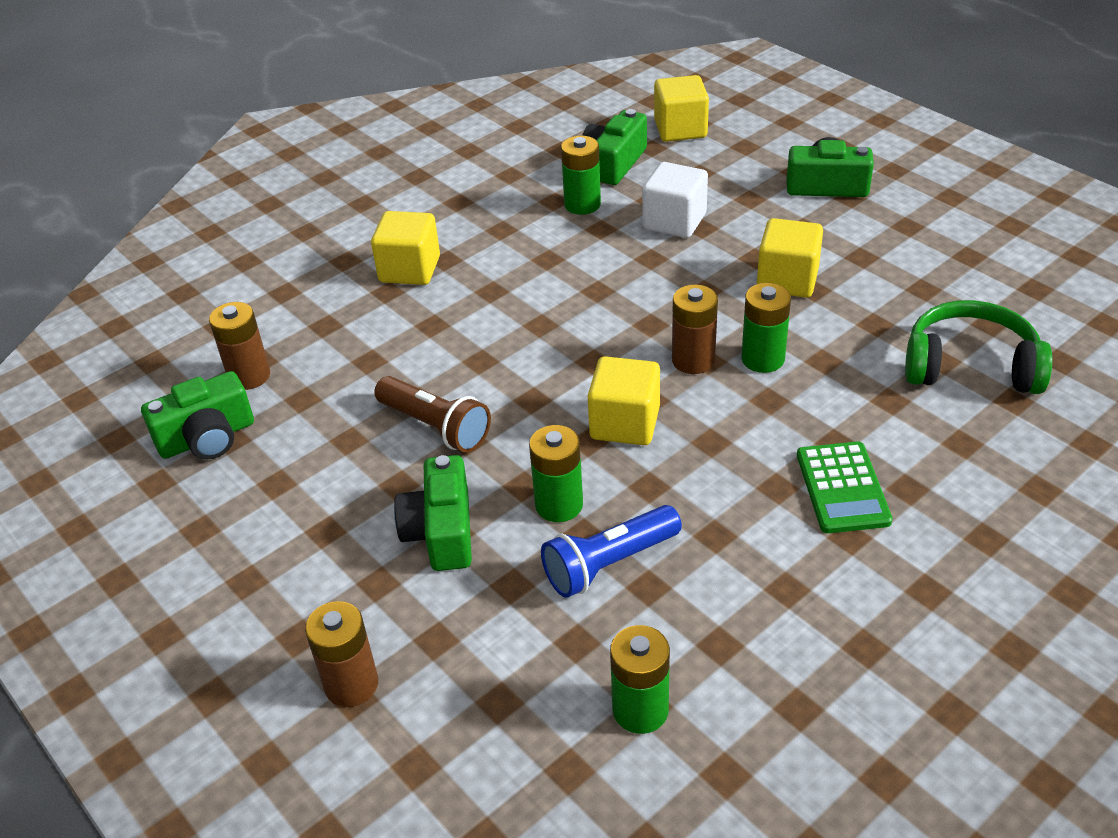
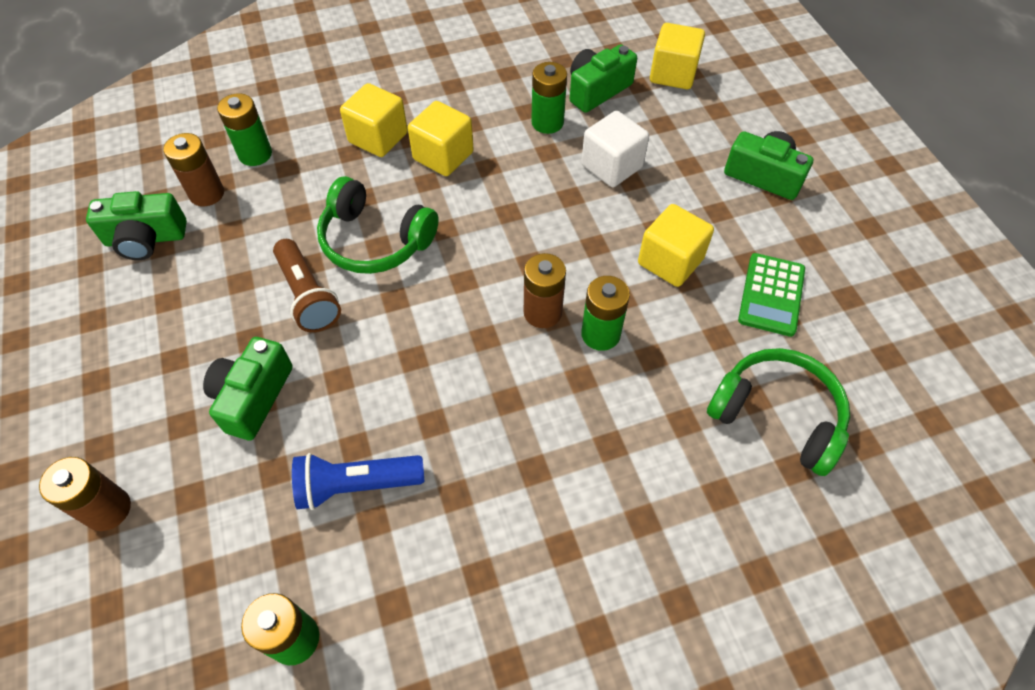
camera: 20 degrees right, 15 degrees up
(473, 357) = (375, 241): none -> green headphones
(559, 505) = (353, 410): green battery -> green battery (255, 154)
(625, 423) = (451, 353): yellow cube -> yellow cube (443, 156)
(842, 488) = (587, 495): green calculator -> green calculator (771, 295)

